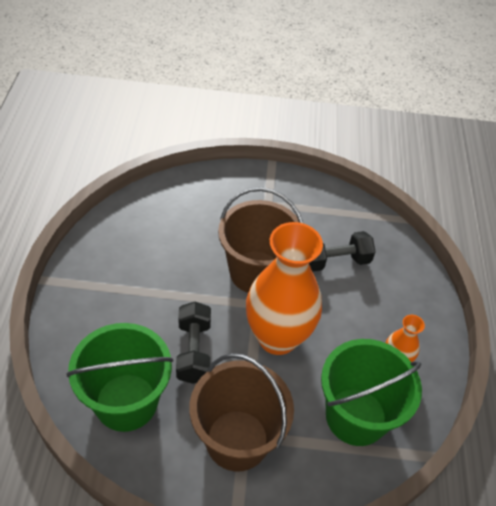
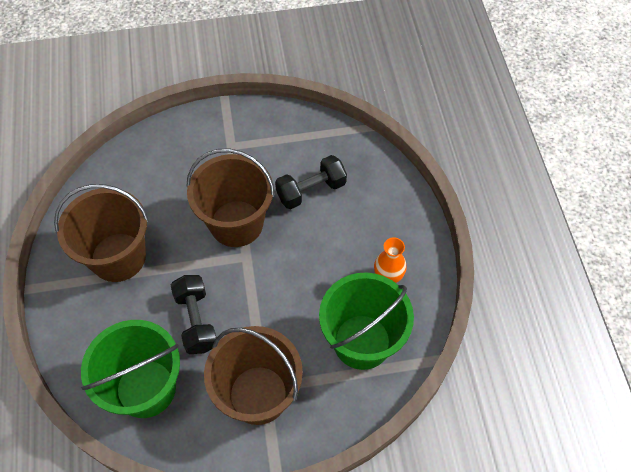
camera: 10 degrees left, 10 degrees up
(135, 273) = (118, 257): none -> brown bucket
(277, 337) = (272, 285): orange vase -> none

